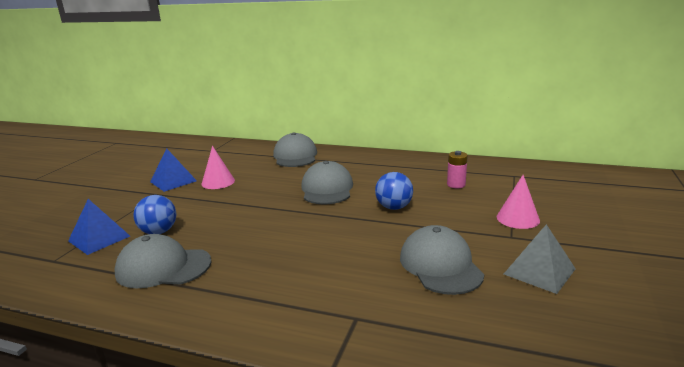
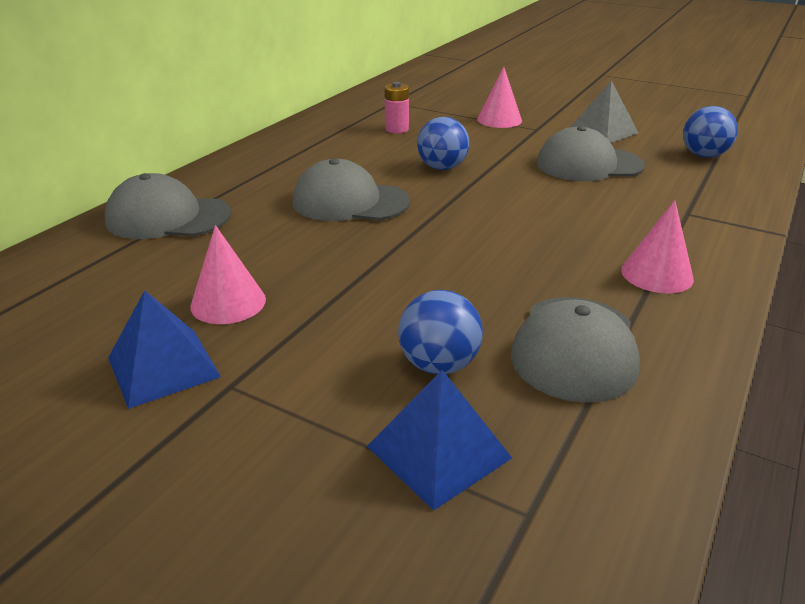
camera: 80 degrees left, 10 degrees up
(245, 297) = (657, 274): none -> pink cone
(520, 339) = (703, 155): none -> blue ball

